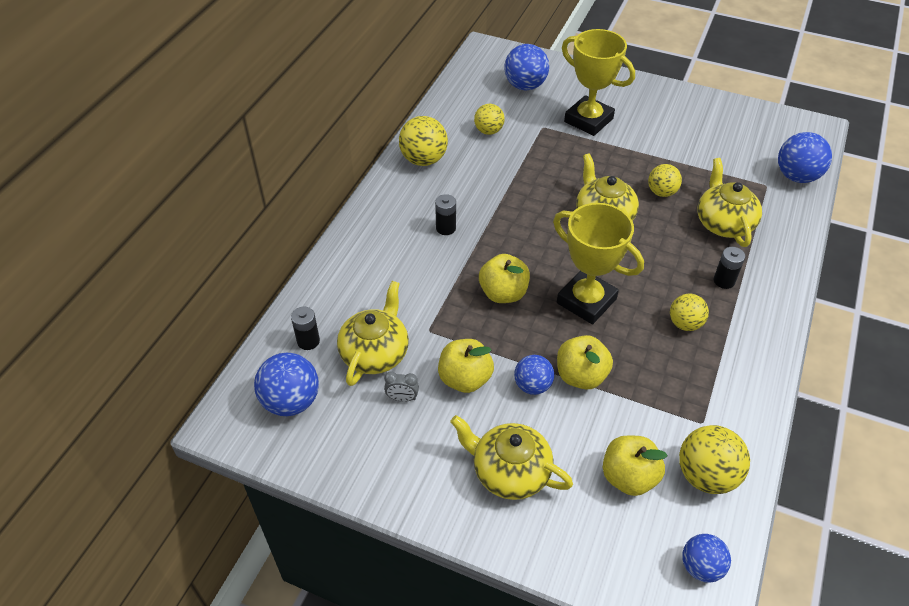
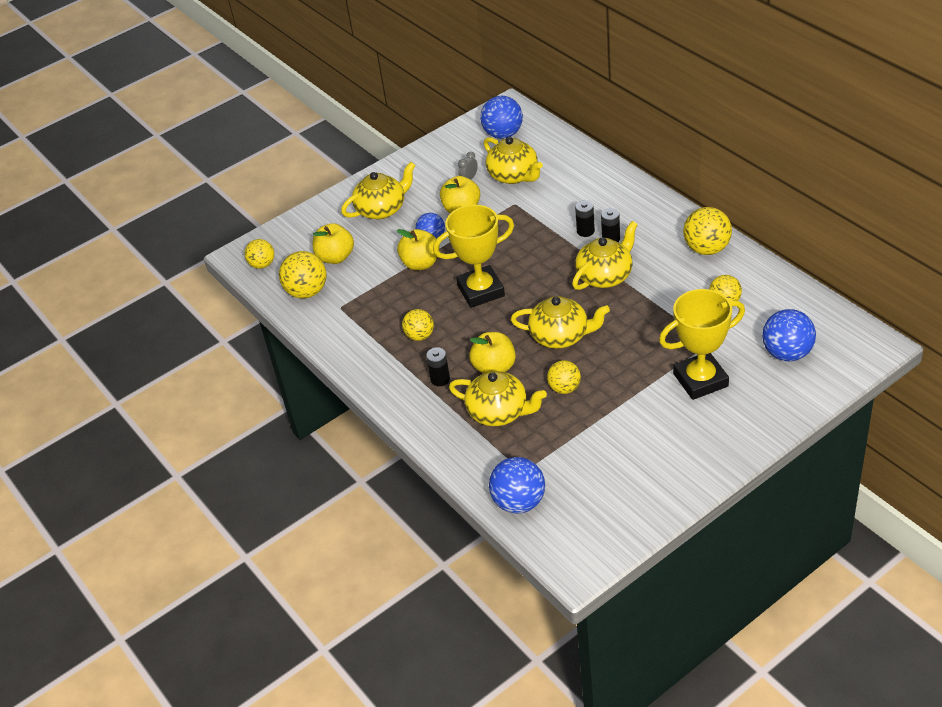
camera: 125 degrees right, 5 degrees down
(308, 341) = (546, 149): black battery -> black battery (585, 231)
(502, 214) = (605, 276): none -> yellow teapot
(503, 293) = (520, 249): yellow apple -> yellow apple (494, 367)
(701, 567) = (262, 264): blue ball -> yellow ball

